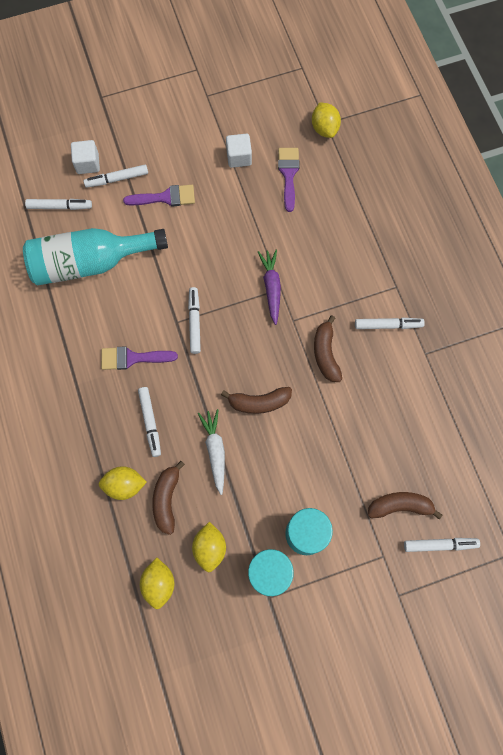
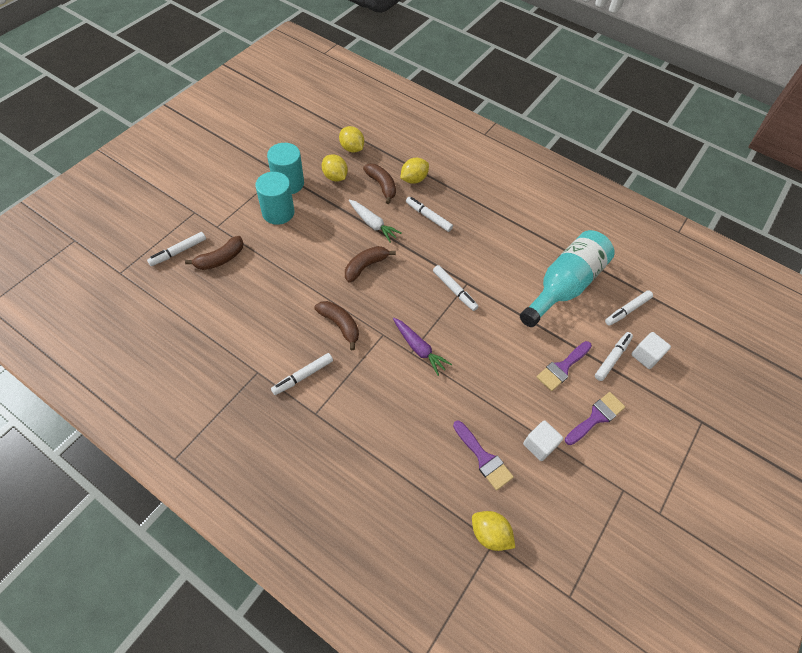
camera: 140 degrees right, 15 degrees down
(132, 358) = (474, 245): purple brush -> purple brush (596, 417)

